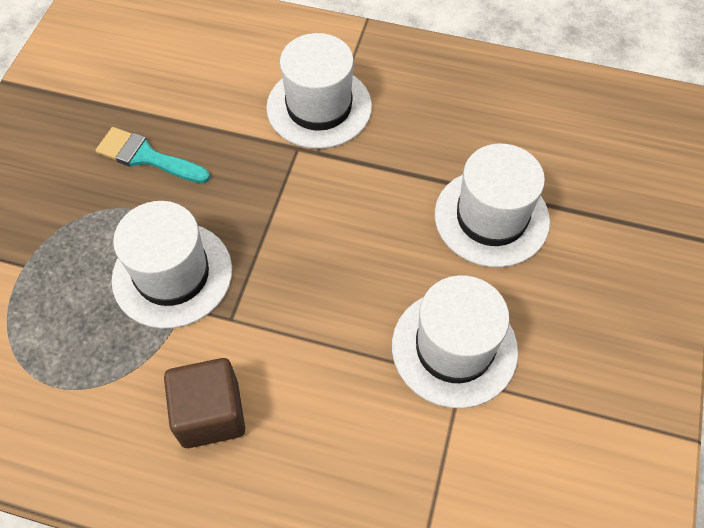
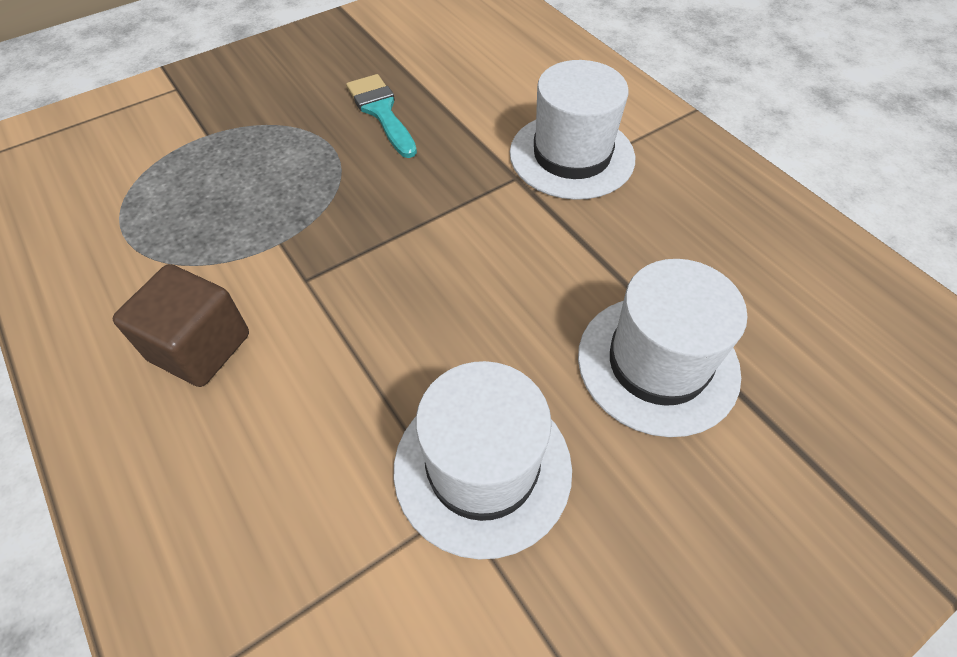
camera: 40 degrees right, 5 degrees down
(172, 274) = (300, 211): white hat -> none

